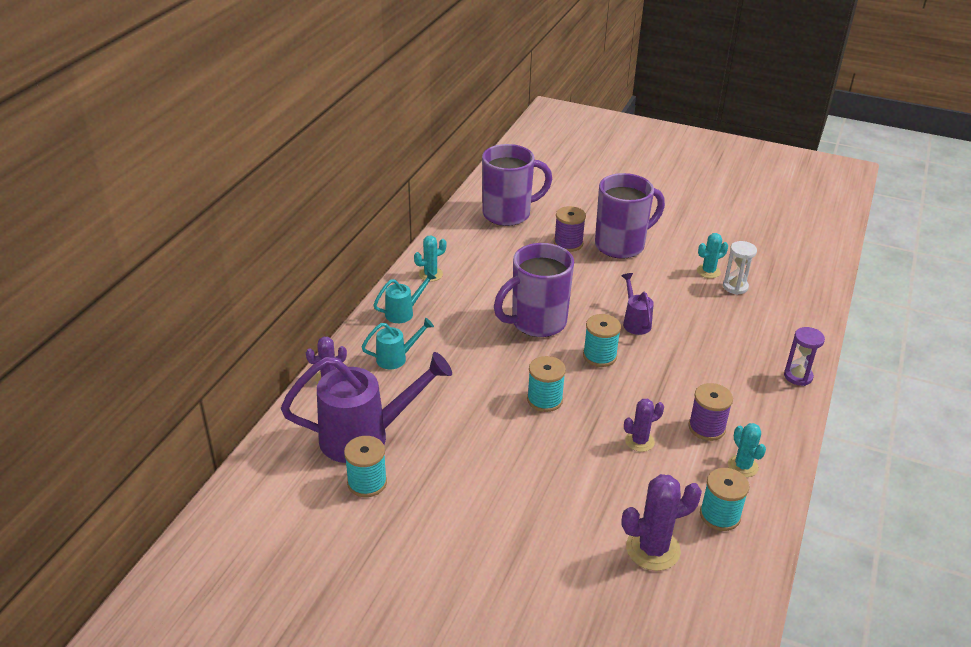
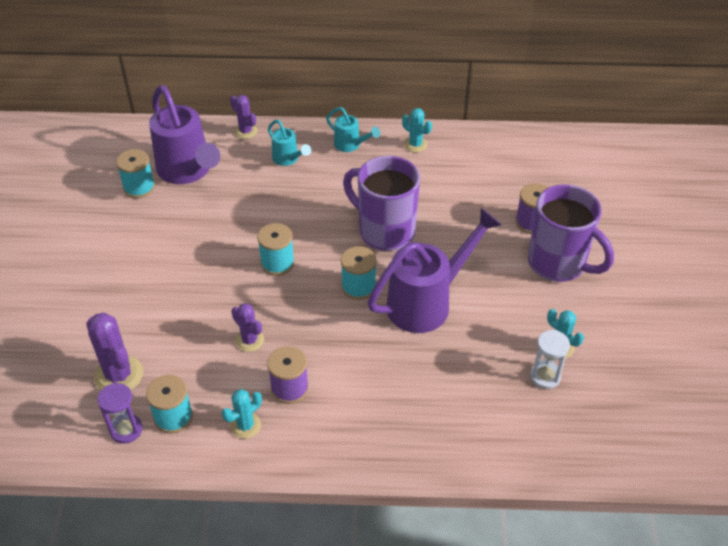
camera: 70 degrees right, 10 degrees up
(508, 214) = (552, 167): purple mug -> none
(635, 322) = (428, 302): purple watering can -> purple watering can, size x2.05
(798, 376) = (409, 457): purple hourglass -> purple hourglass (126, 430)

